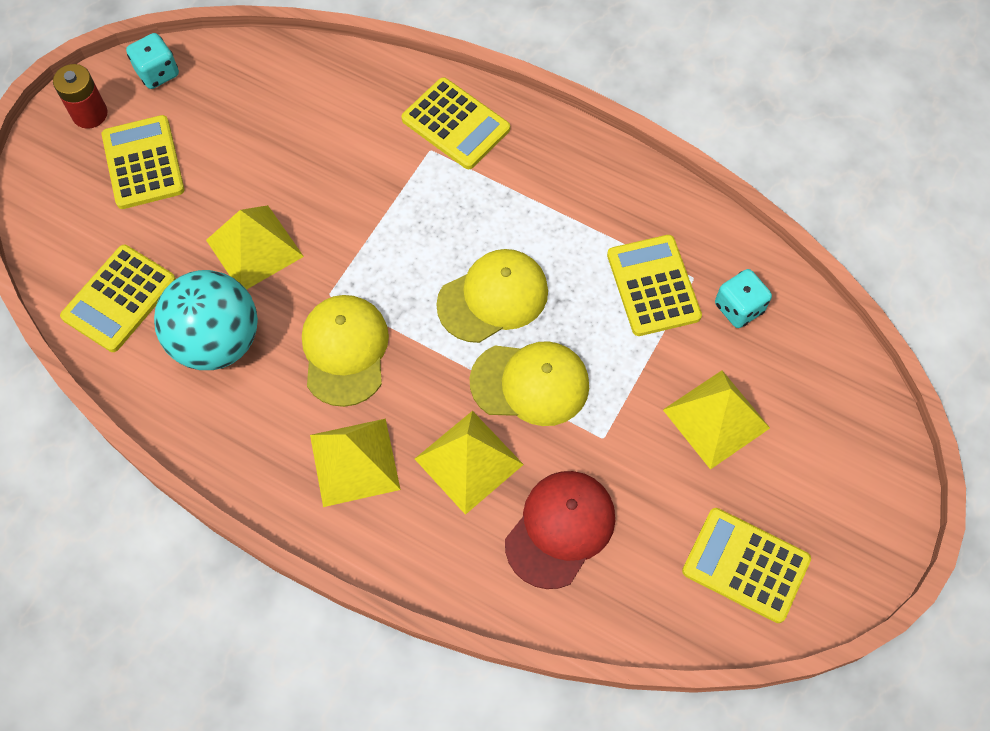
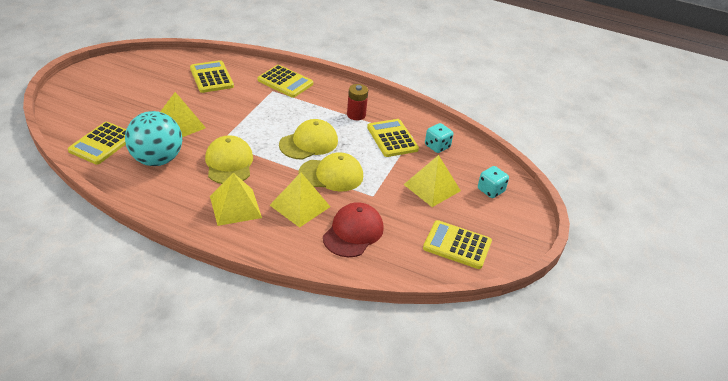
camera: 10 degrees left, 25 degrees down
(90, 114) = (90, 76): red battery -> red battery (356, 115)
(143, 163) = (119, 94): yellow calculator -> yellow calculator (211, 77)
(157, 73) = (128, 63): turquoise dice -> turquoise dice (490, 190)

